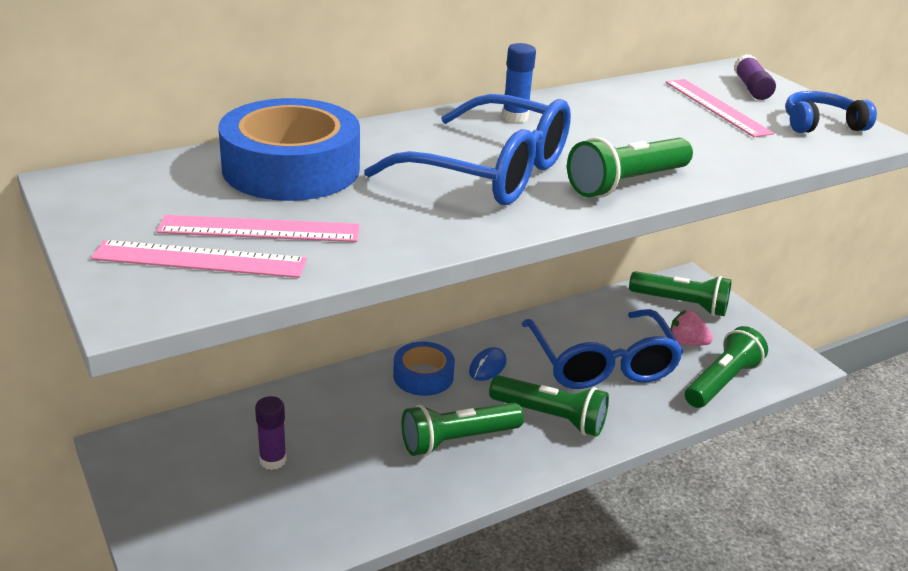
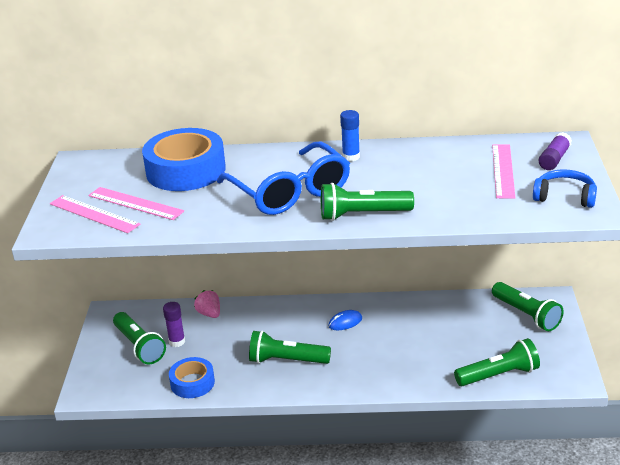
camera: 35 degrees right, 0 degrees up
(423, 376) = (300, 317): blue tape -> blue tape (192, 383)
(550, 417) = (356, 363): green flashlight -> green flashlight (139, 346)
(601, 363) = (424, 339): blue glasses -> none
(686, 343) = (501, 342): pink strawberry -> pink strawberry (209, 314)

